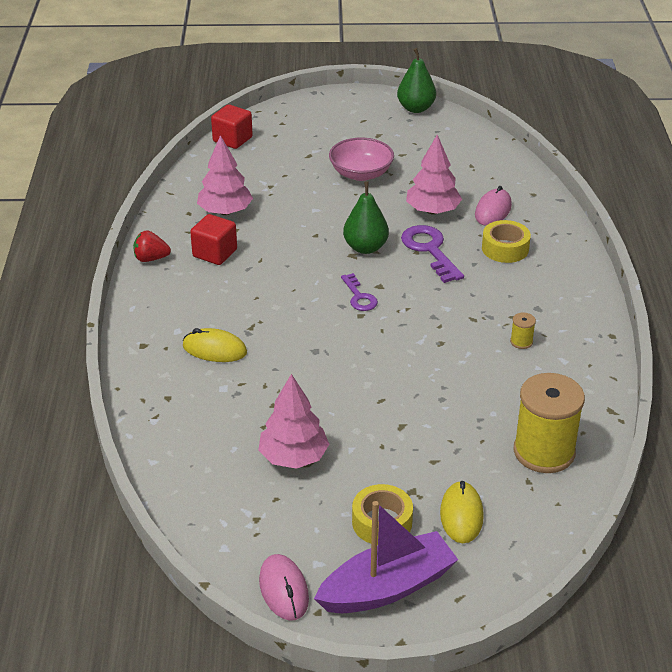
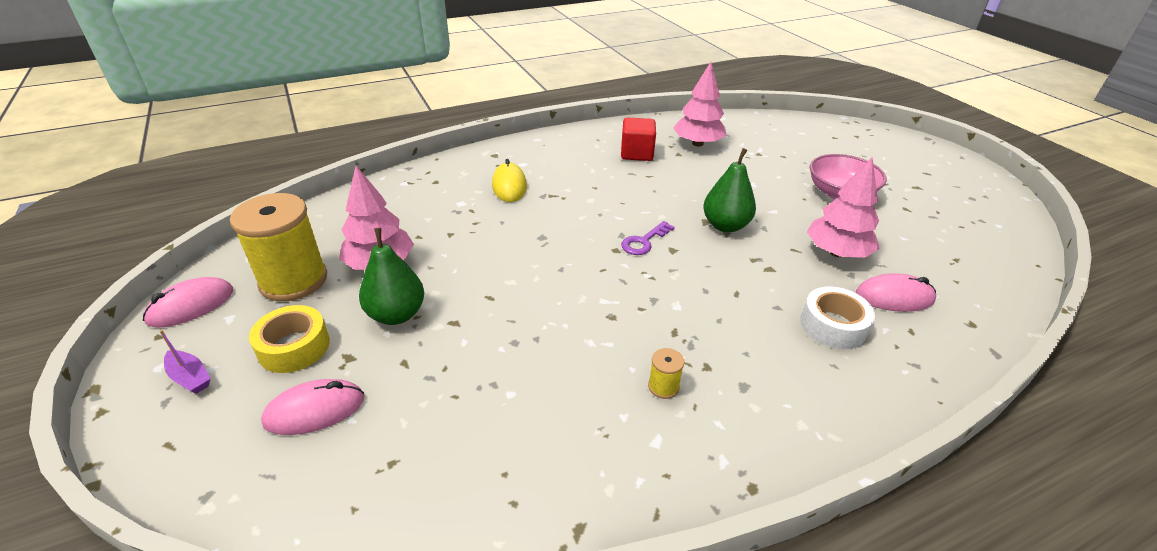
camera: 65 degrees right, 0 degrees up
(151, 258) = (603, 130): red strawberry -> none
(232, 139) = (799, 121): red cube -> none
(387, 587) = (190, 377): purple boat -> purple boat, size x0.42
(416, 108) = (998, 197): green pear -> green pear (396, 314)
(430, 250) = (766, 268): purple key -> none
(461, 515) = (315, 410): yellow mouse -> pink mouse
(505, 248) = (833, 326): yellow tape -> white tape
(544, 452) = (455, 466): yellow spool -> yellow spool (293, 280)

